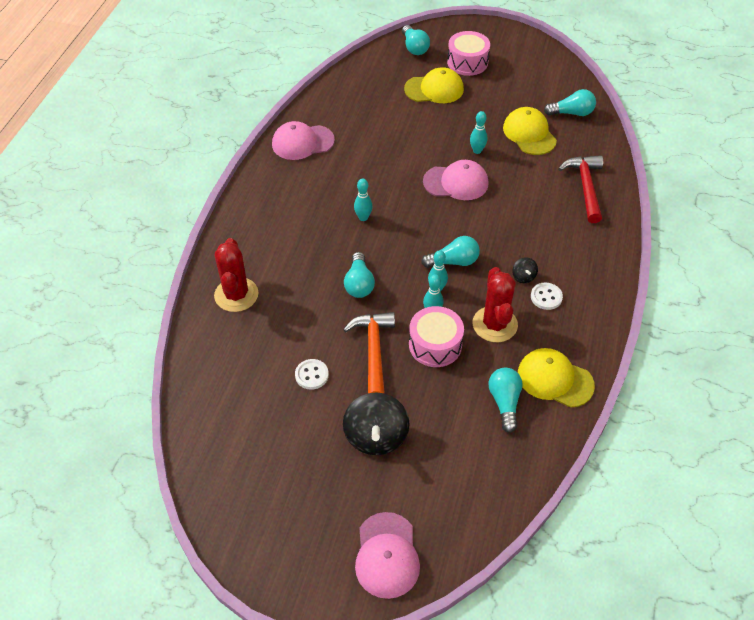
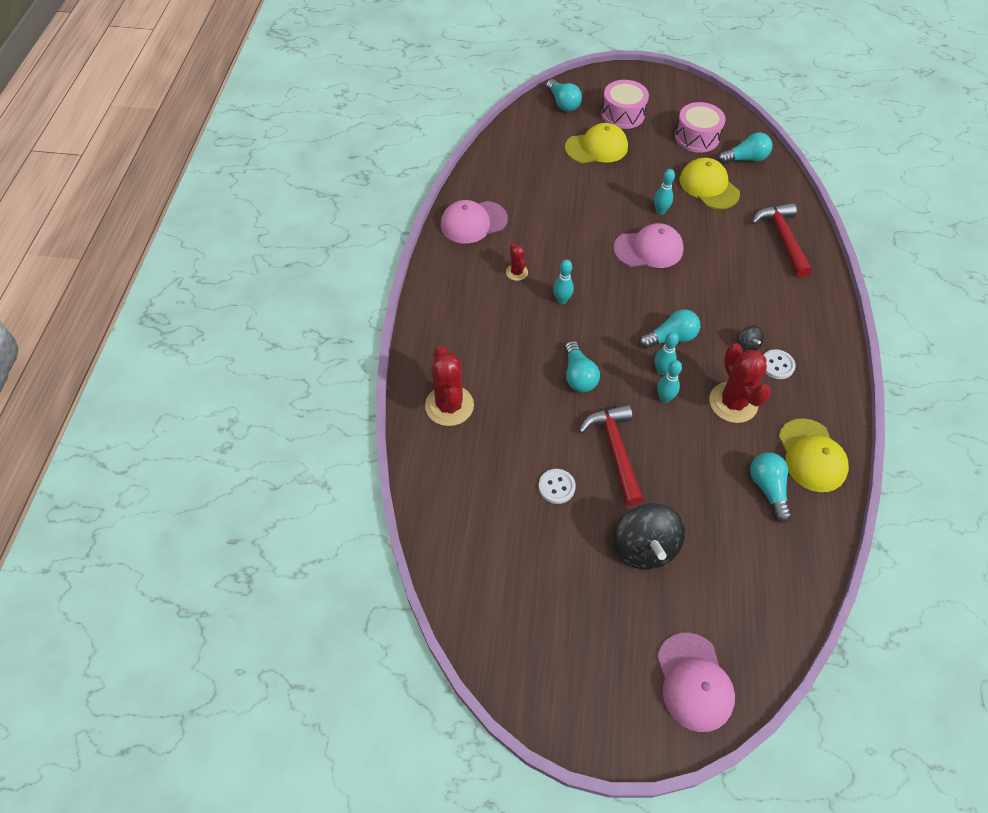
camera: 10 degrees left, 5 degrees up
(329, 189) = (516, 272): none -> red cactus
(373, 351) = (615, 450): orange hammer -> red hammer
(435, 345) = (677, 434): pink drum -> pink drum (697, 137)
(554, 379) = (811, 455): yellow cap -> yellow cap turned 120 degrees counterclockwise

